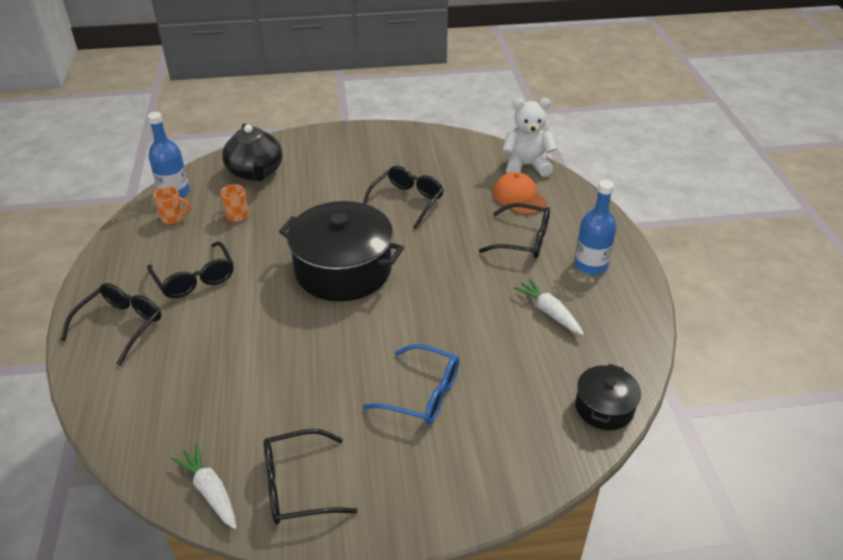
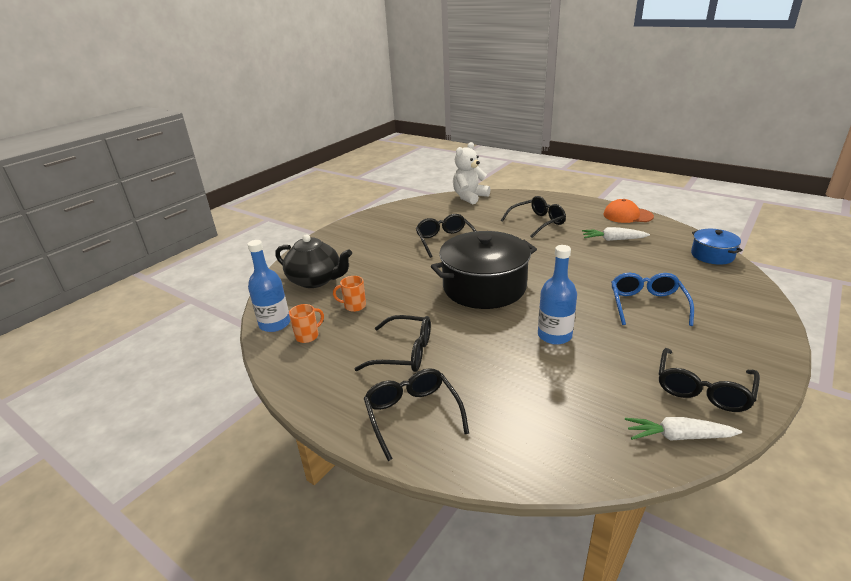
camera: 45 degrees left, 10 degrees down
(422, 393) = (647, 305): blue glasses -> blue glasses turned 60 degrees counterclockwise
(519, 197) = (495, 209): orange cap -> orange cap (627, 215)
(590, 265) = (585, 214): blue bottle -> blue bottle (554, 335)
(604, 407) = (712, 255): black pot -> blue pot

